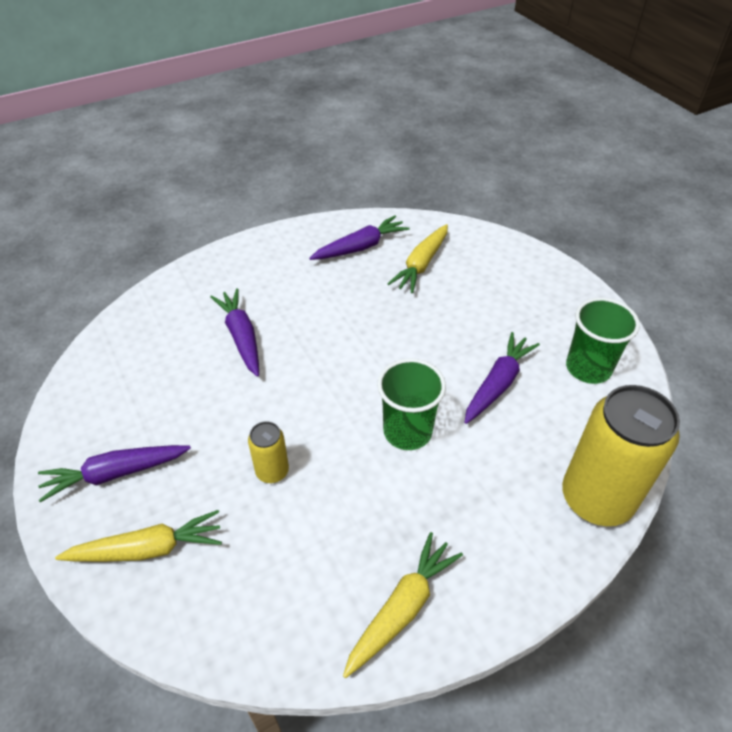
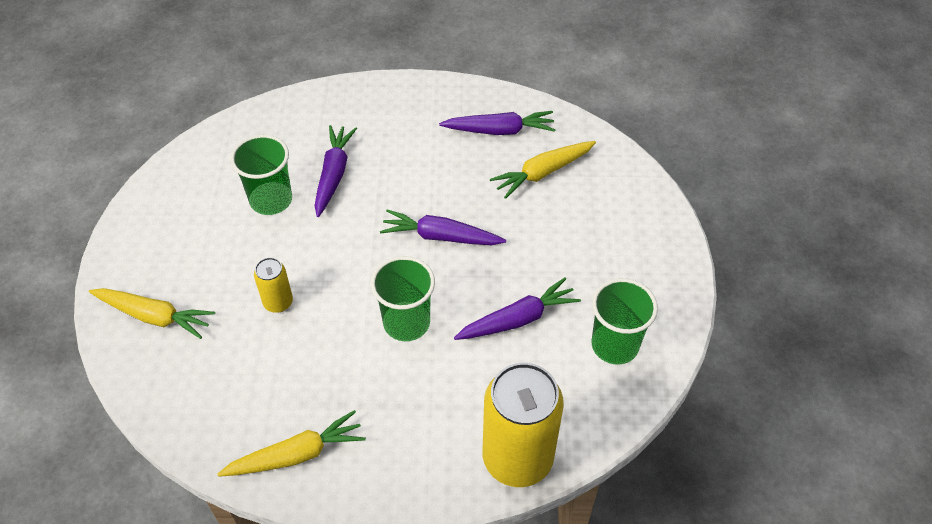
camera: 30 degrees right, 5 degrees up
(116, 474) = (167, 248): purple carrot -> purple carrot (441, 237)
(196, 383) = (271, 200): none -> green cup

